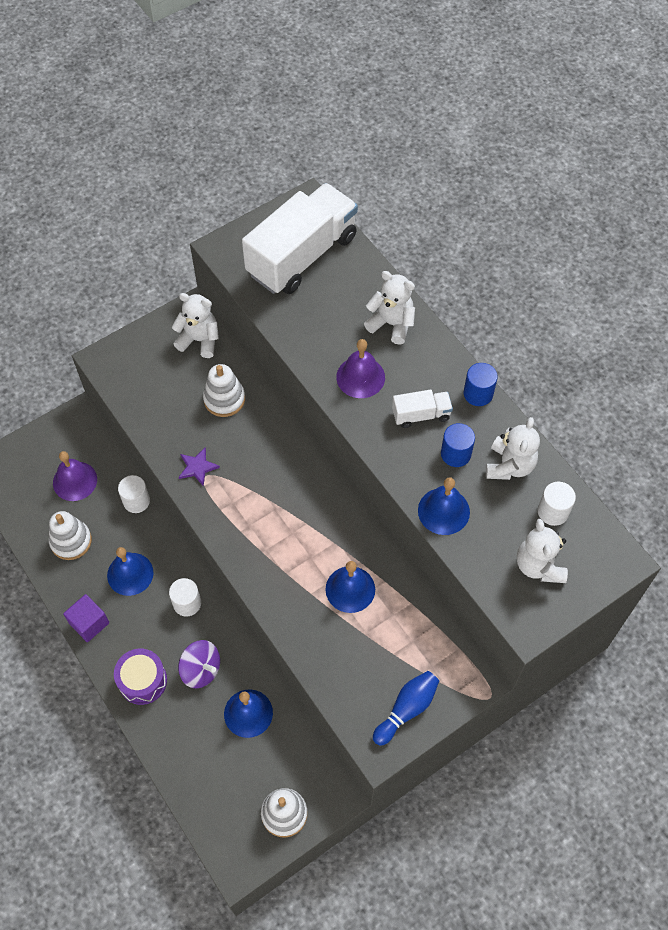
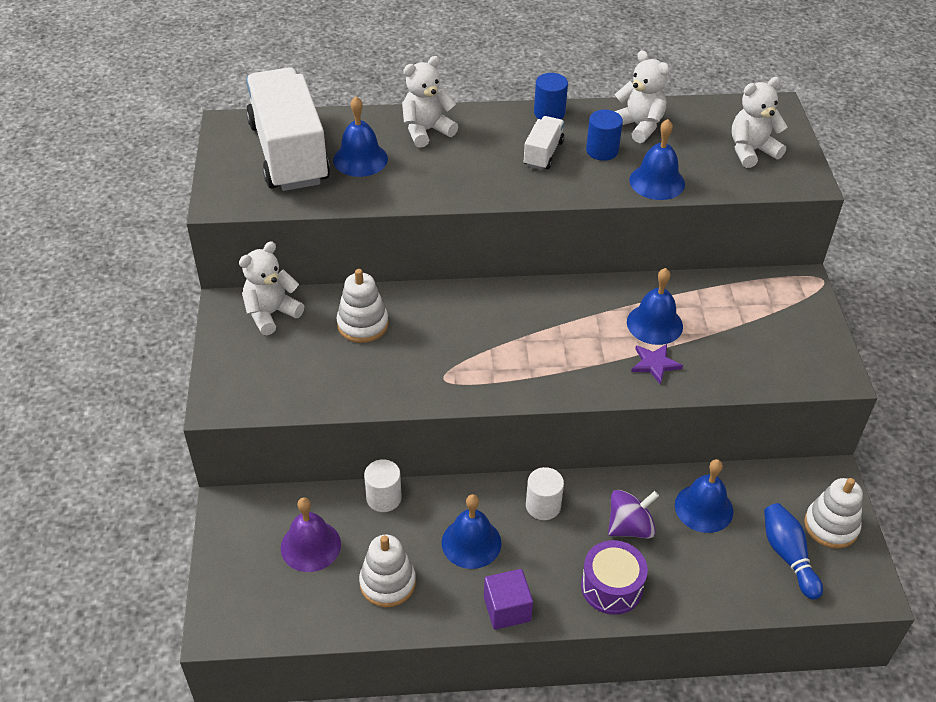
camera: 60 degrees left, 15 degrees down
(197, 467) = (428, 379): purple star -> purple star (655, 364)
(327, 301) = (360, 159): none -> blue bell
(360, 377) = (468, 173): purple bell -> none
(406, 709) = (806, 339): blue bowling pin -> blue bowling pin (788, 556)
(539, 565) = (751, 151): white teddy bear -> white teddy bear turned 135 degrees clockwise
(553, 511) = (703, 122): white cylinder -> none

